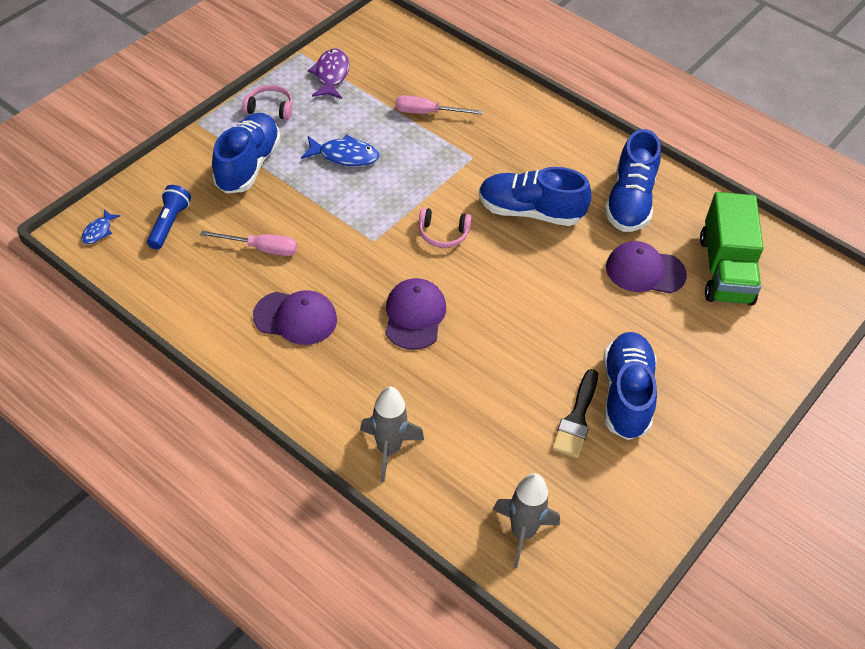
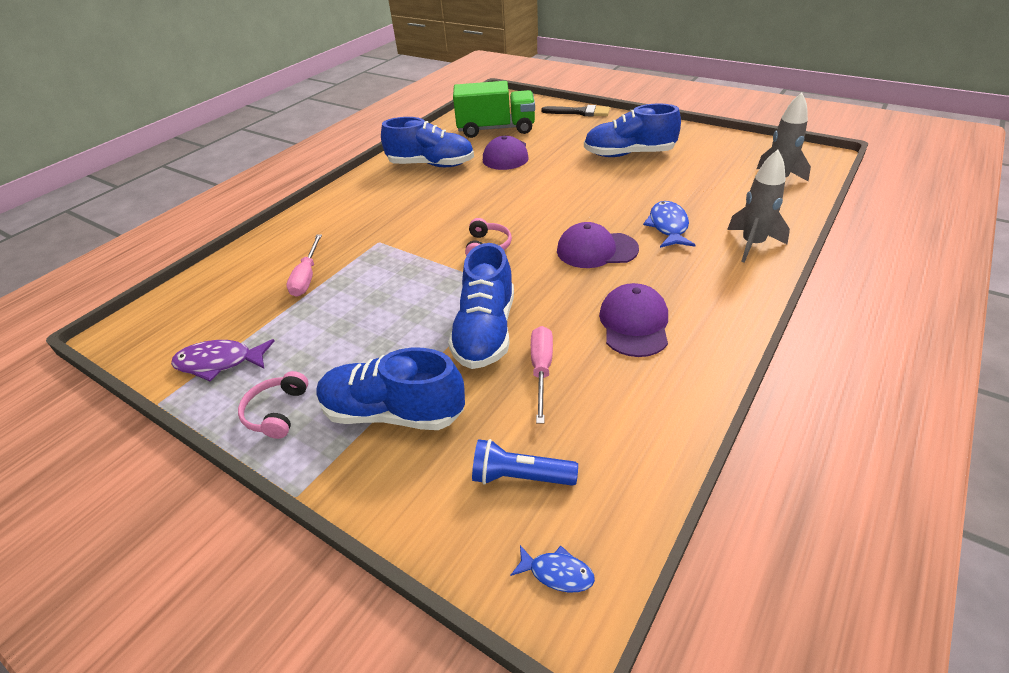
camera: 90 degrees left, 10 degrees down
(344, 156) = (375, 327): blue fish -> blue fish (668, 226)
(530, 212) = (450, 205): blue shoe -> blue shoe (485, 331)
(576, 419) = (662, 169): black brush -> black brush (580, 112)

